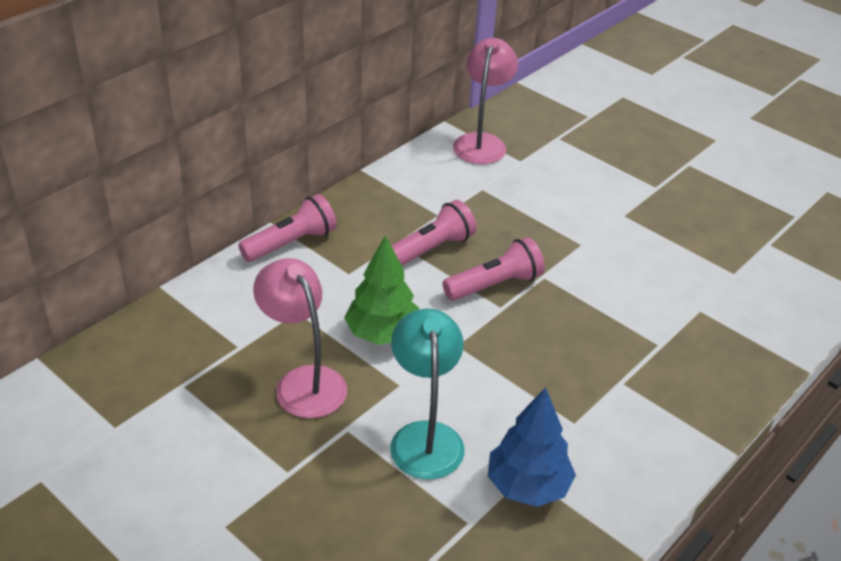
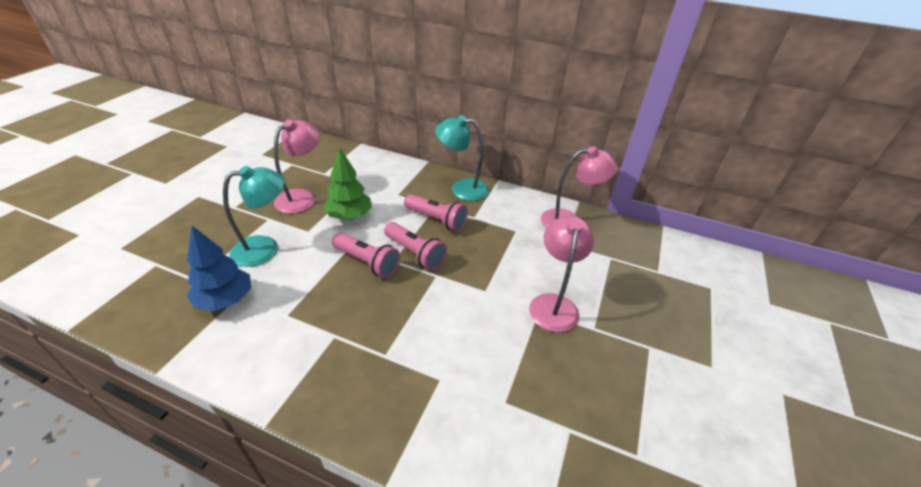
camera: 70 degrees right, 0 degrees up
(291, 243) = (413, 171): pink flashlight -> pink flashlight (367, 262)
(366, 208) = (461, 188): none -> turquoise lamp
(616, 201) = (553, 304): none -> pink lamp

